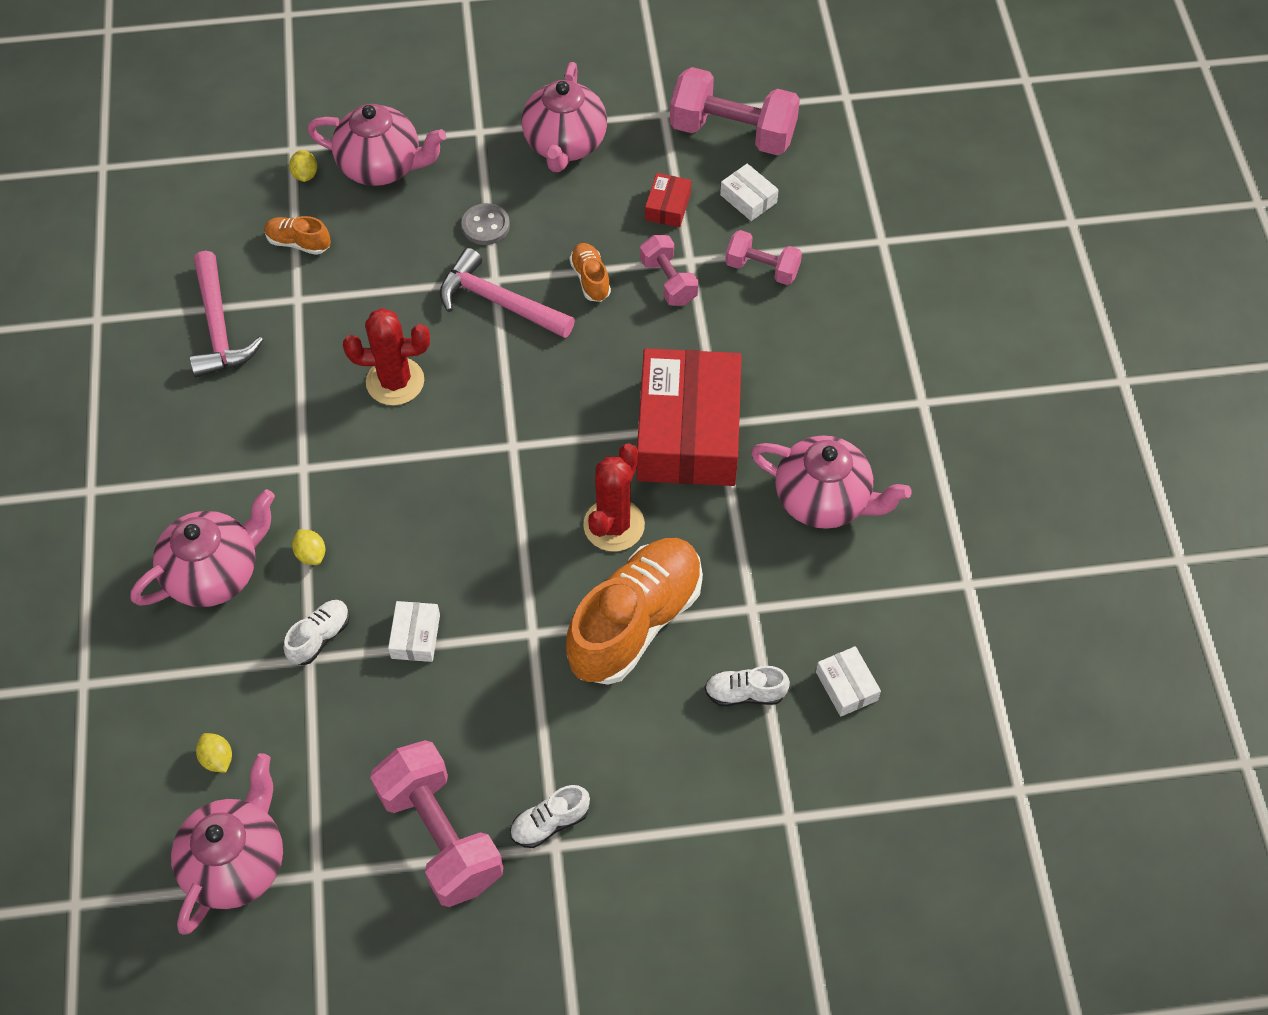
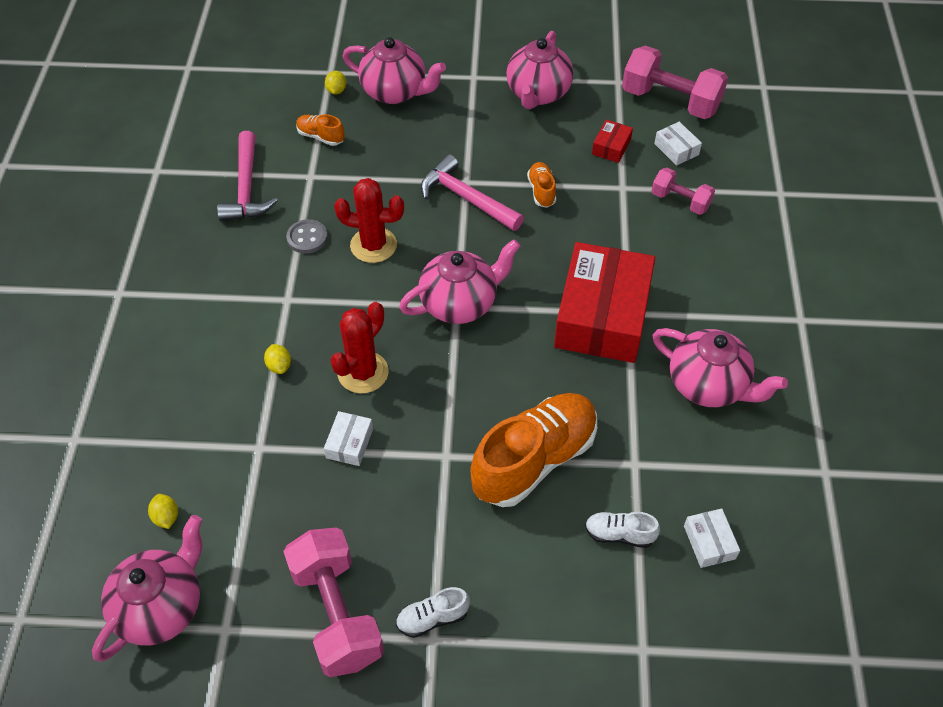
camera: 10 degrees right, 5 degrees down
(215, 573) = (200, 369): pink teapot -> pink teapot (460, 303)
(320, 637) = (271, 432): white shoe -> none
(485, 226) = (466, 143): grey button -> grey button (307, 238)
(614, 525) = (529, 379): red cactus -> red cactus (363, 372)
(668, 281) = (603, 200): pink dumbbell -> none

